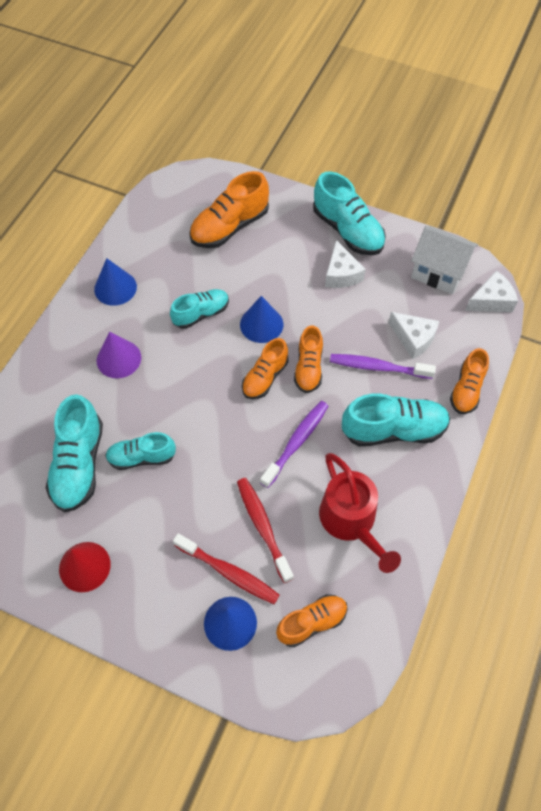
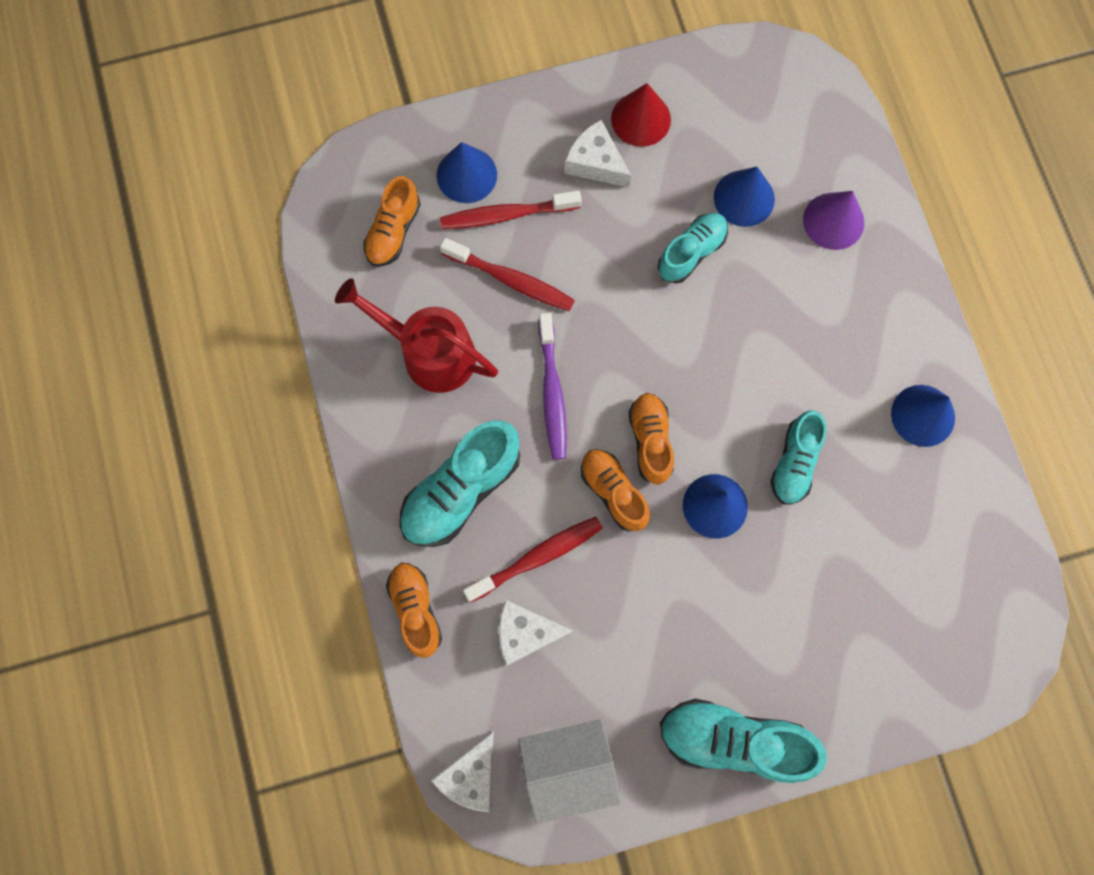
camera: 140 degrees right, 15 degrees up
(79, 464) = (744, 198): turquoise shoe -> blue cone
(118, 359) = (825, 334): purple cone -> purple cone (833, 221)
(230, 227) = (882, 617): orange shoe -> none
(341, 274) = (684, 659): white cheese -> white cheese (595, 163)
(378, 367) = (537, 557): purple toothbrush -> red toothbrush

